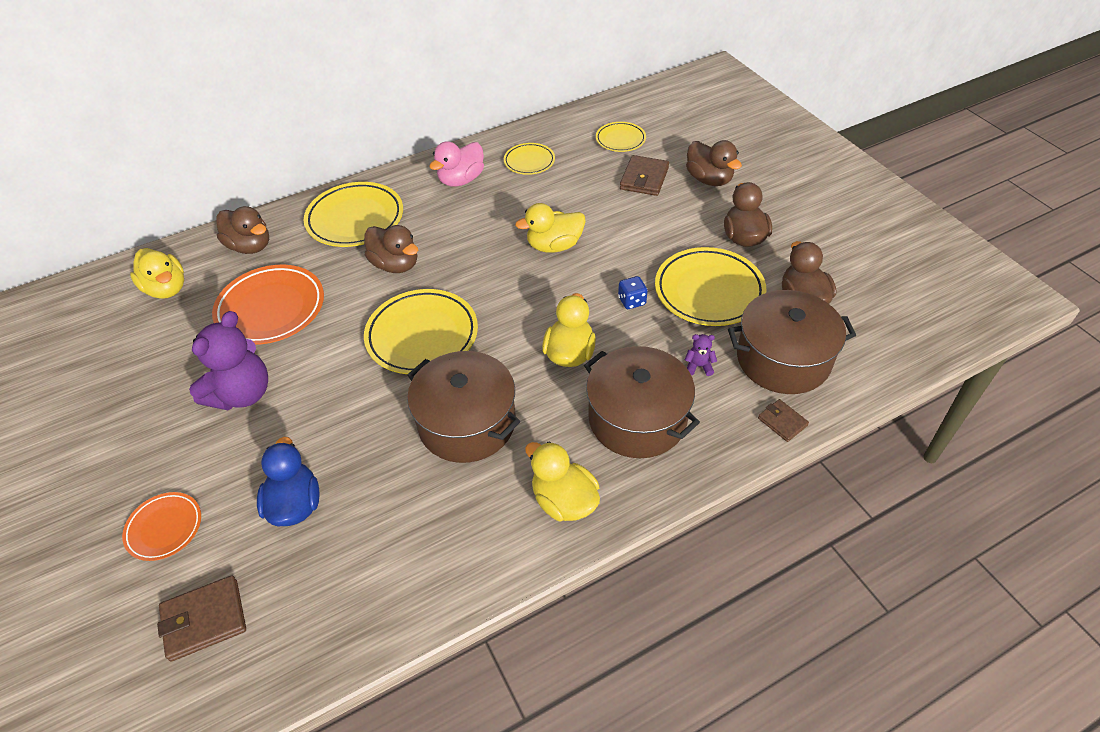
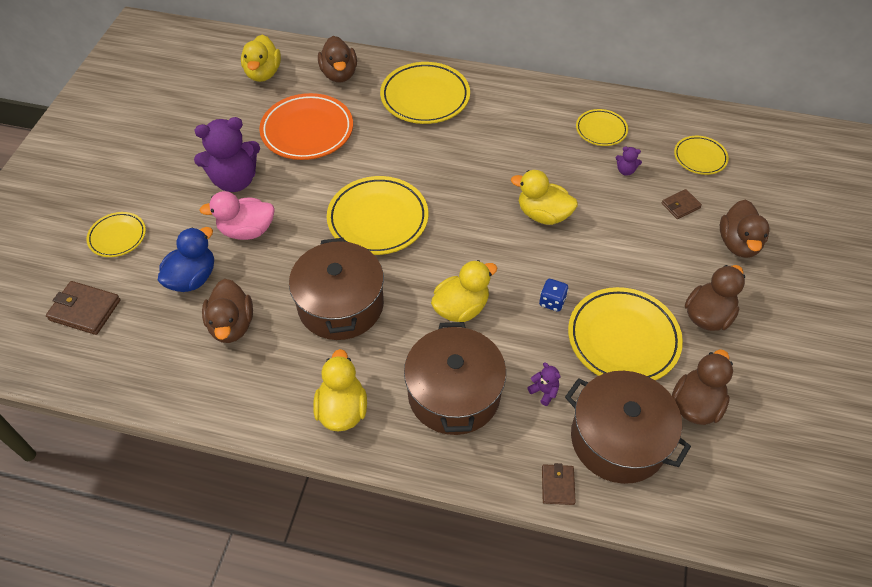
camera: 40 degrees right, 5 degrees up
(164, 528) = (117, 237): orange plate -> yellow plate
(395, 265) = (415, 152): brown duck -> brown duck (232, 325)
(461, 180) = (532, 113): pink duck -> pink duck (247, 230)
(579, 178) = (625, 171): none -> purple teddy bear
(644, 178) = (680, 206): brown wallet -> brown wallet, size x0.61

